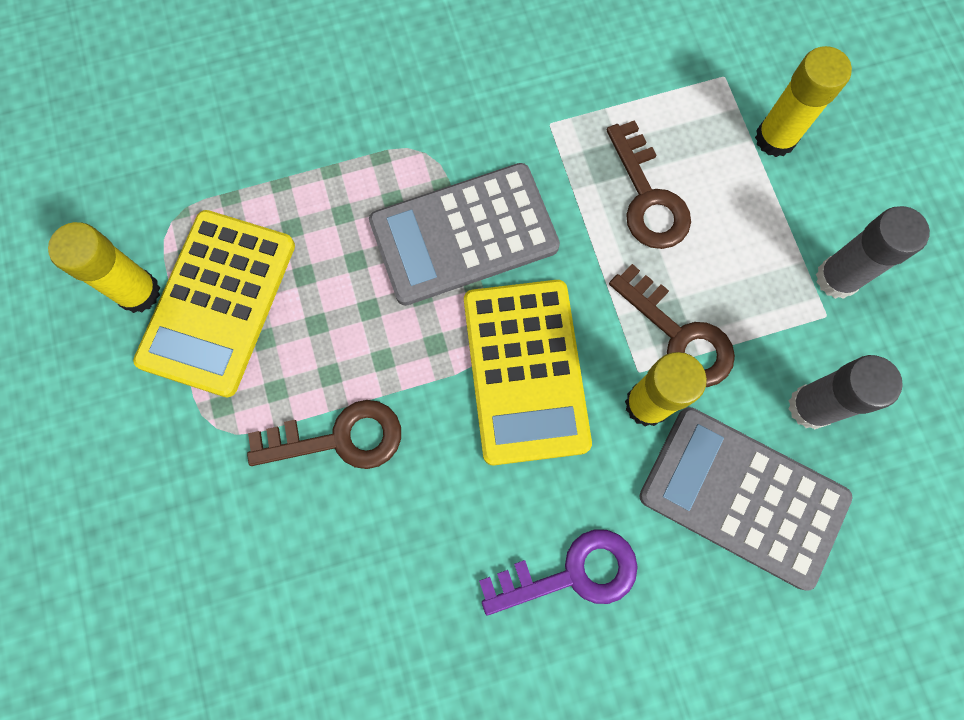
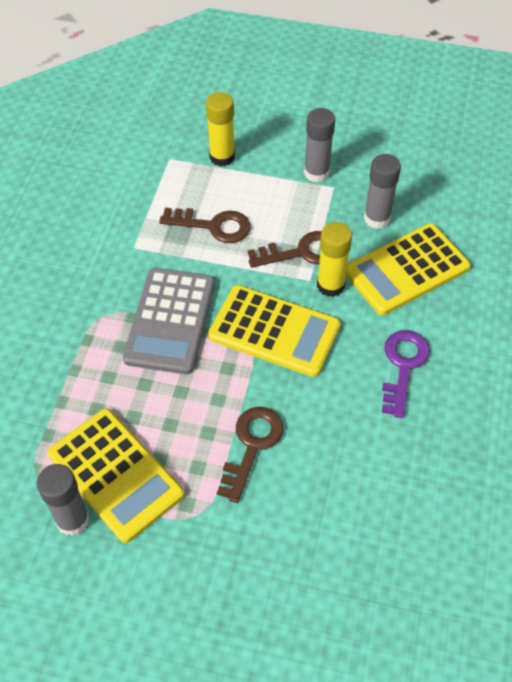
camera: 60 degrees left, 20 degrees down
(138, 292) = (72, 520): yellow glue stick -> grey glue stick
(743, 496) = (406, 269): grey calculator -> yellow calculator

